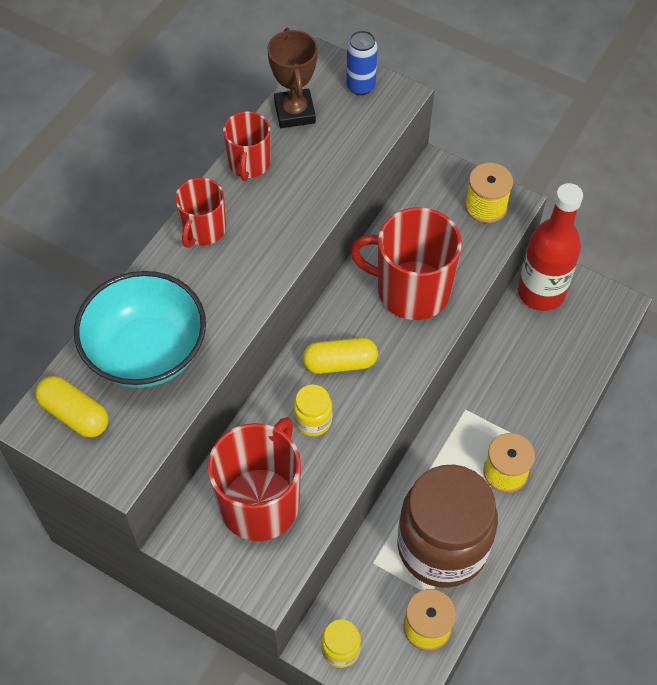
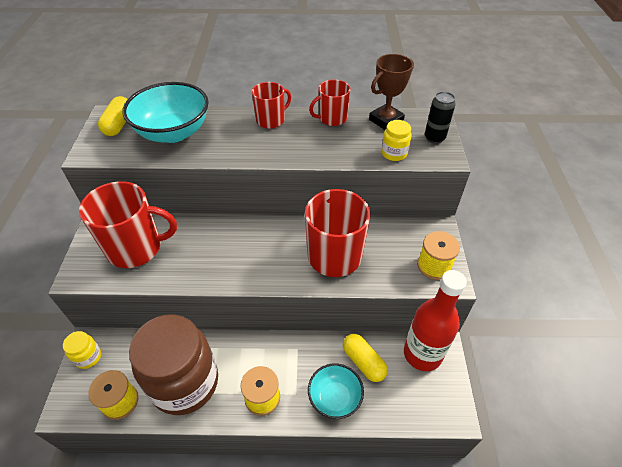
camera: 60 degrees right, 10 degrees down
(203, 230) = (271, 120): red mug -> red mug turned 150 degrees clockwise
(313, 420) = (205, 248): yellow jar -> yellow jar (394, 153)
(340, 363) = (254, 243): yellow capsule -> yellow capsule (363, 362)
(360, 86) = (434, 138): blue can -> black can
(544, 402) = (334, 398): none -> turquoise bowl

